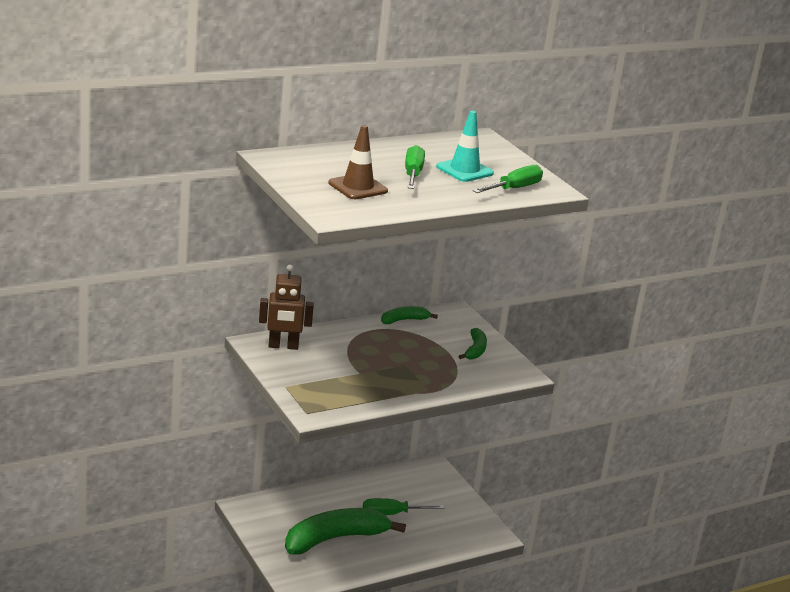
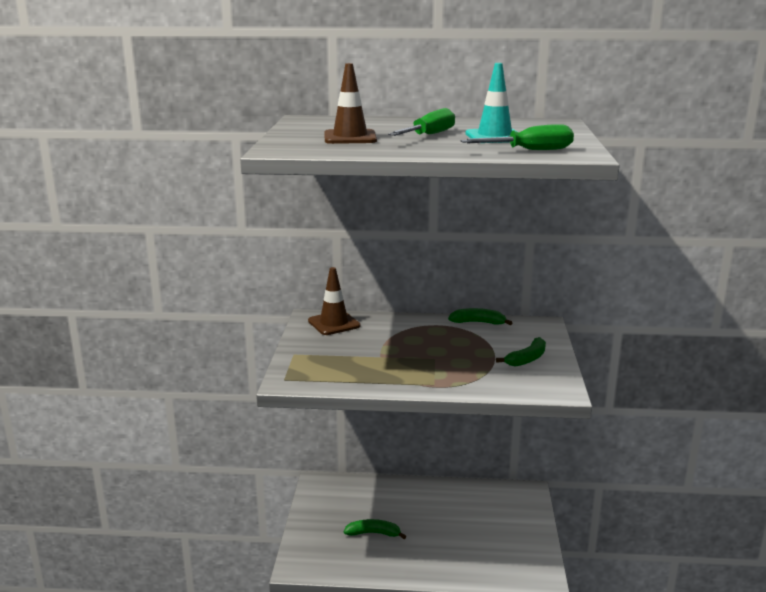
camera: 35 degrees right, 5 degrees down
(283, 346) = (334, 323): brown robot -> brown traffic cone
(335, 539) = (373, 533): green banana -> green banana, size x0.47
(392, 514) = (449, 525): green screwdriver -> none

